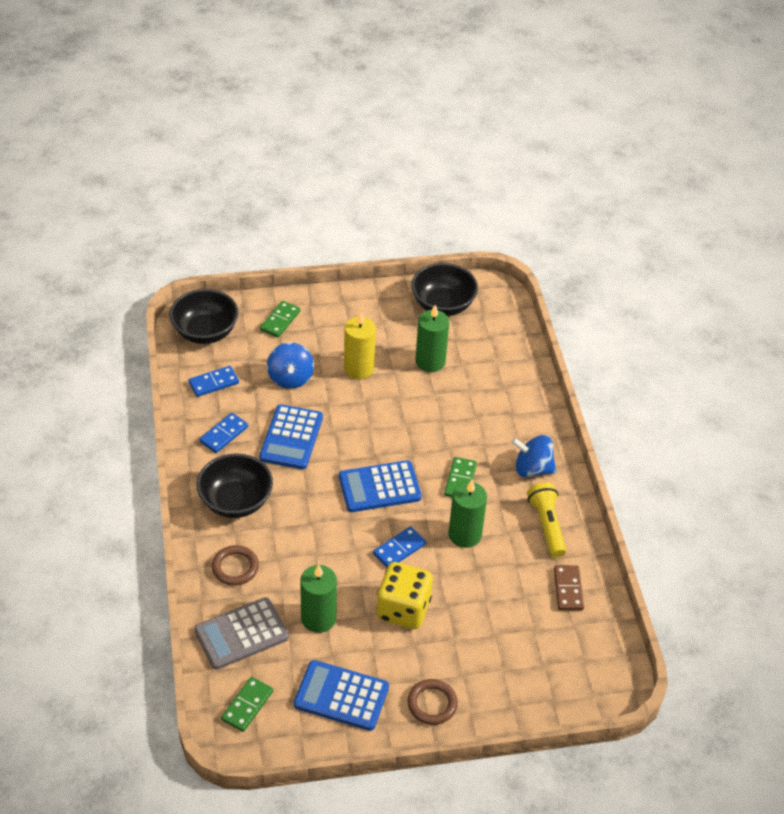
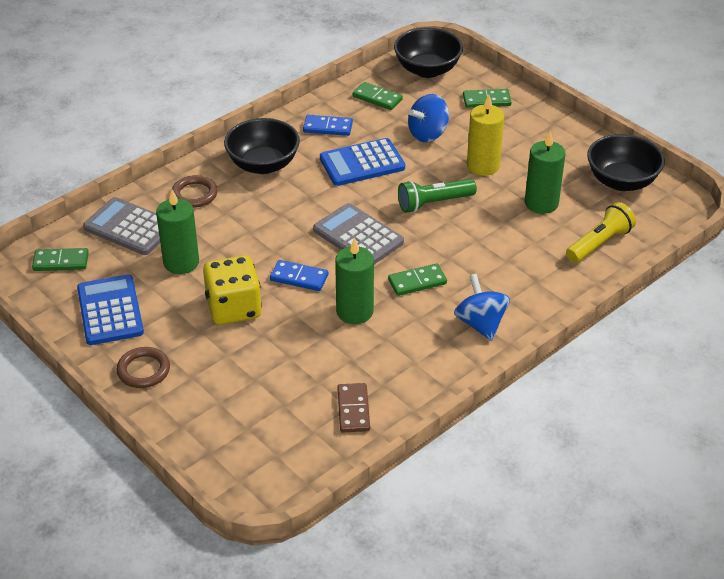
camera: 60 degrees right, 5 degrees down
(213, 383) = (377, 98): blue domino -> green domino
(378, 421) = (434, 203): none -> green flashlight
(379, 487) = (358, 236): blue calculator -> grey calculator
(547, 525) = (419, 362): yellow flashlight -> yellow flashlight (599, 243)
(568, 589) = (353, 410): brown domino -> brown domino turned 60 degrees counterclockwise

